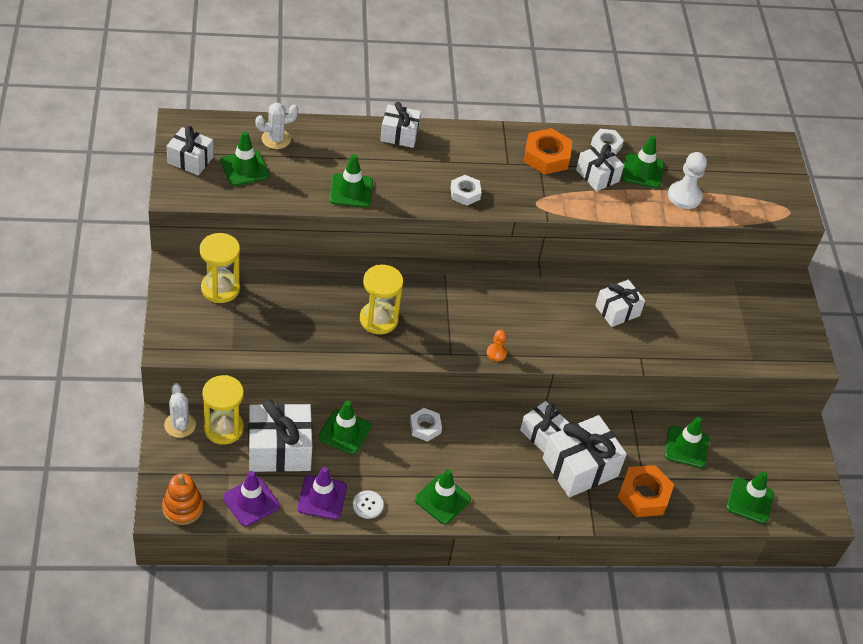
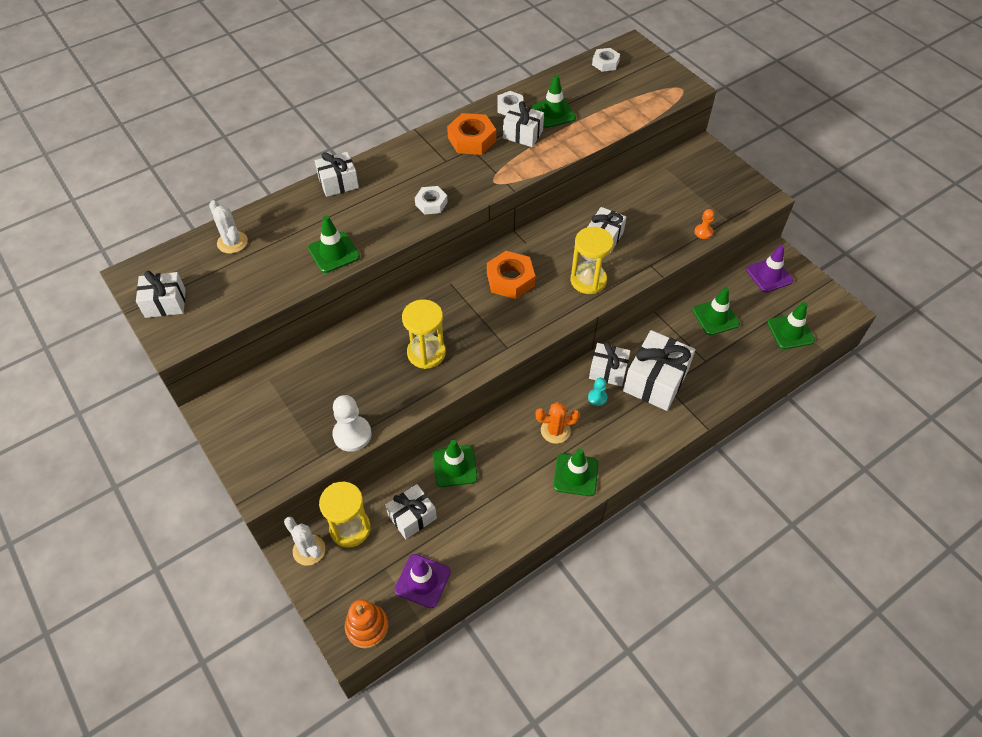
camera: 25 degrees left, 5 degrees up
(220, 288) = (268, 406): yellow hourglass -> yellow hourglass (588, 280)
(245, 168) = (222, 283): green traffic cone -> none
(276, 139) = (232, 242): white cactus -> white cactus turned 75 degrees counterclockwise
(279, 449) = (412, 517): white gift -> white gift, size x0.61
(322, 497) = (479, 537): purple traffic cone -> purple traffic cone (769, 275)
(368, 505) = (521, 519): white button -> none
(425, 427) = (515, 421): white nut -> white nut (605, 63)
(454, 455) = (555, 431): none -> orange cactus
(496, 353) = (542, 325): orange pawn -> orange pawn (703, 232)
(514, 450) = (597, 397): none -> turquoise pawn
(644, 495) = (717, 374): orange nut -> orange nut (510, 279)
(684, 196) = (599, 116): white pawn -> white pawn (352, 434)

